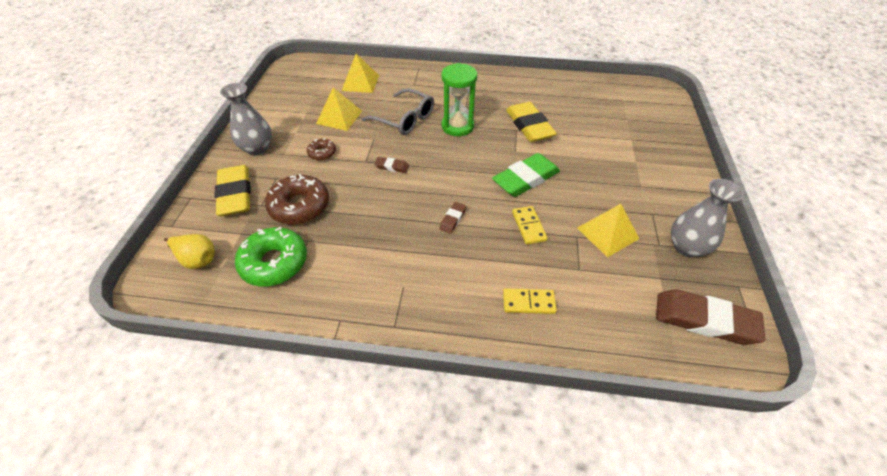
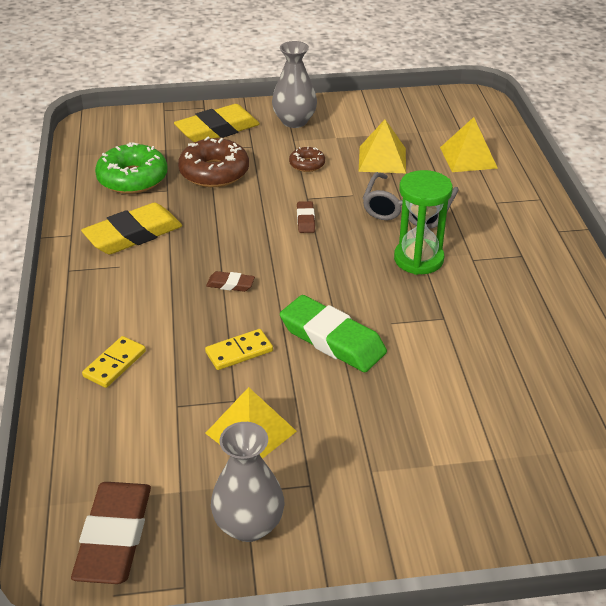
camera: 75 degrees right, 10 degrees down
(197, 259) = (126, 136): yellow pear -> none
(528, 302) = (114, 364): yellow domino -> yellow domino turned 45 degrees clockwise
(529, 126) = (460, 330): yellow eraser -> yellow eraser (133, 235)

